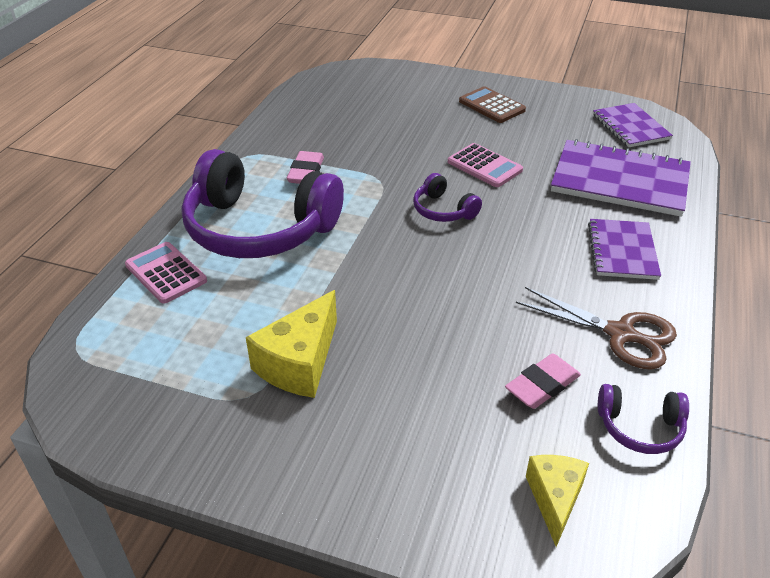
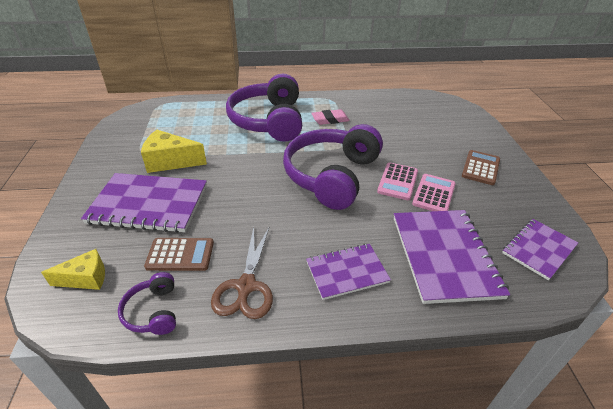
camera: 65 degrees right, 0 degrees up
(166, 273) = (219, 108): pink calculator -> pink calculator (434, 194)
(407, 405) = (149, 204): none -> purple notebook
(443, 210) = (332, 176): purple headphones -> purple headphones, size x2.28
(542, 385) = (180, 255): pink eraser -> brown calculator

